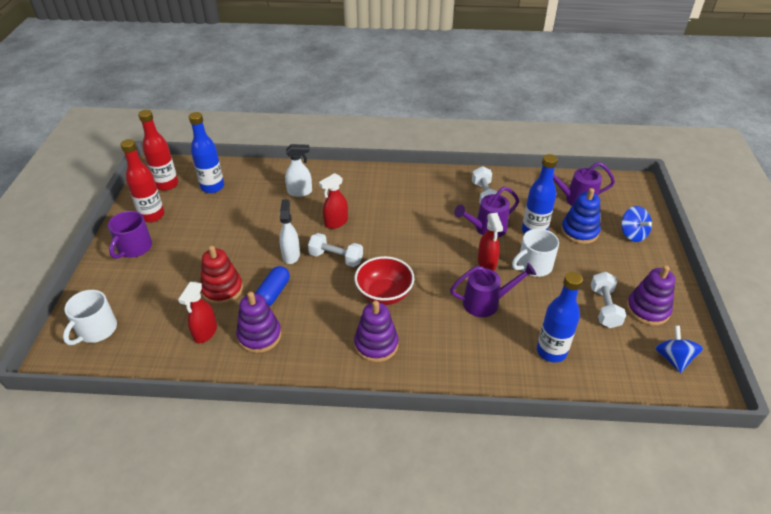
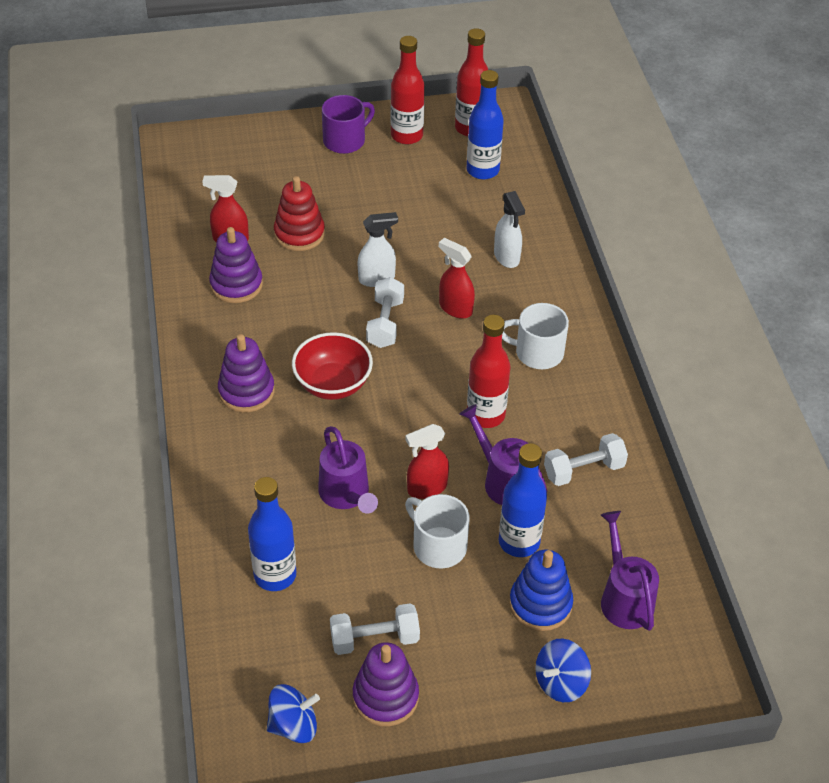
camera: 75 degrees right, 5 degrees up
(96, 330) = (215, 156): white mug -> white mug (537, 352)
(134, 248) = (345, 140): purple mug -> purple mug turned 135 degrees clockwise
(273, 293) = (306, 279): blue capsule -> none
(432, 226) = (485, 415): none -> red bottle

